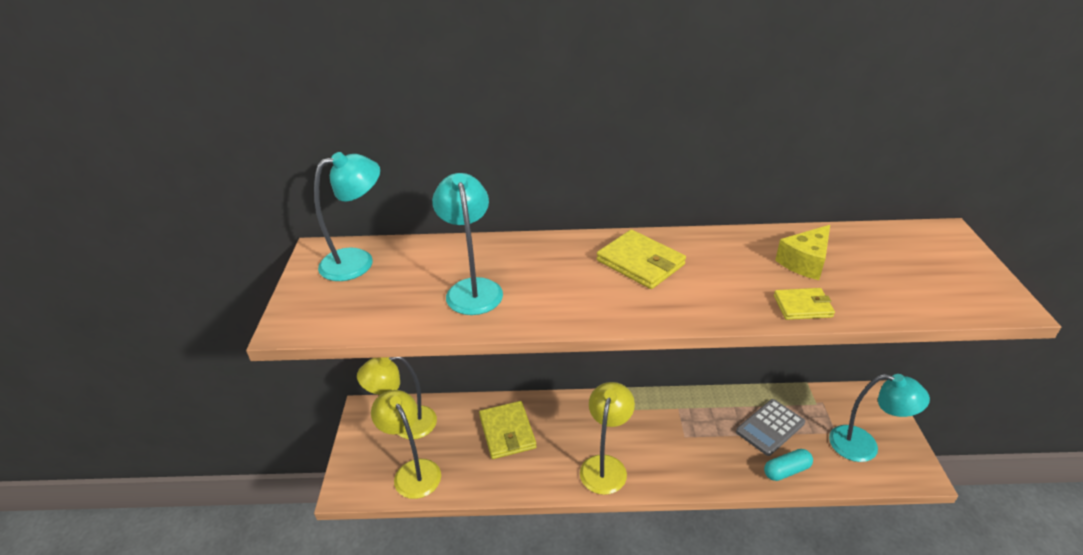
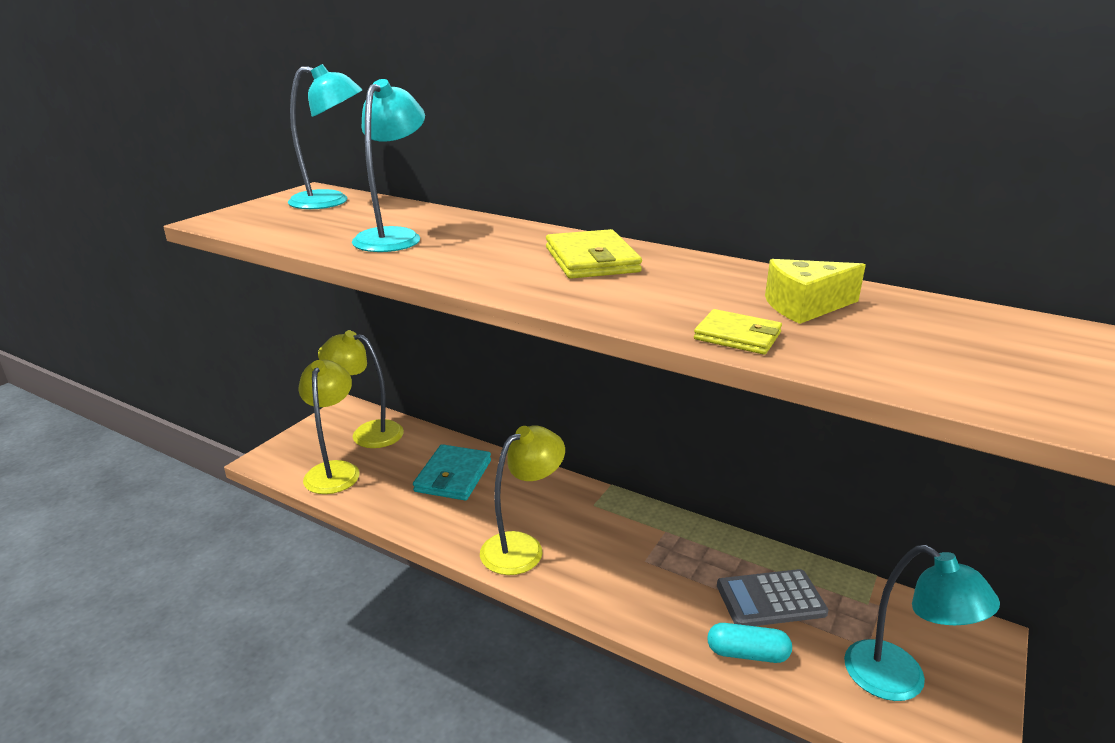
camera: 30 degrees right, 10 degrees down
(507, 432) = (453, 476): yellow wallet -> turquoise wallet

